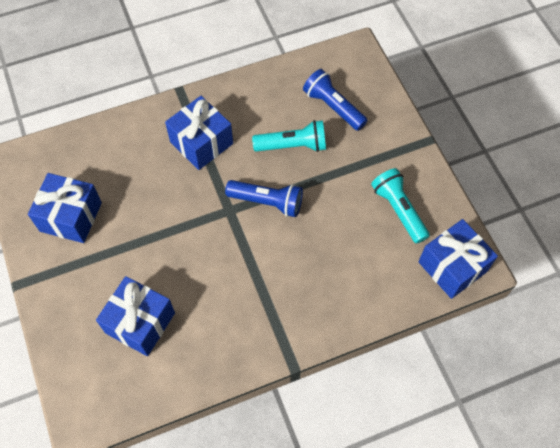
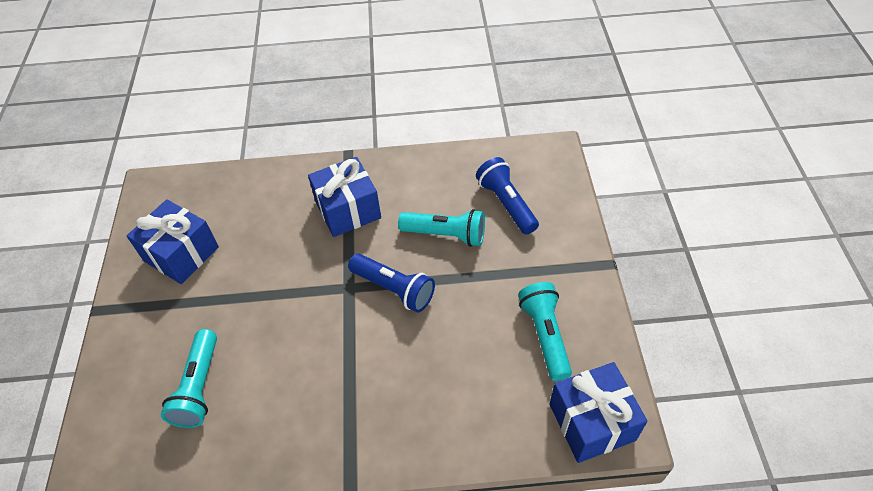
camera: 20 degrees right, 10 degrees down
(140, 323) = (199, 387): blue gift -> turquoise flashlight

